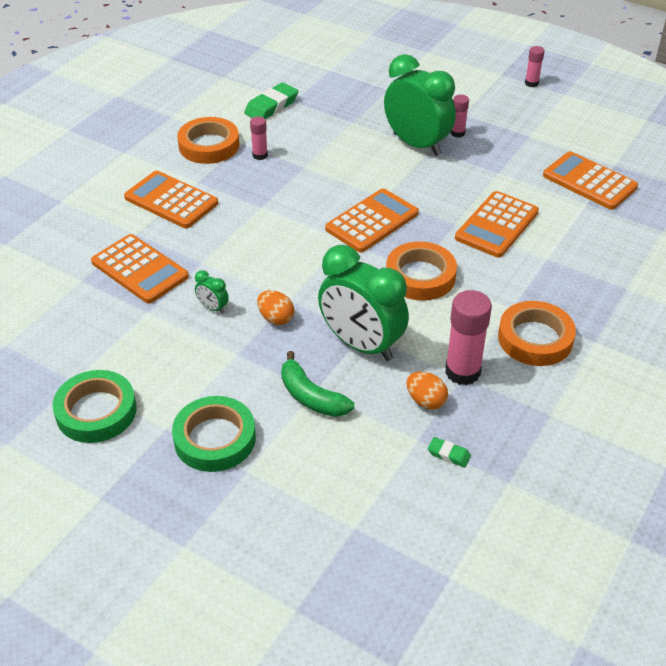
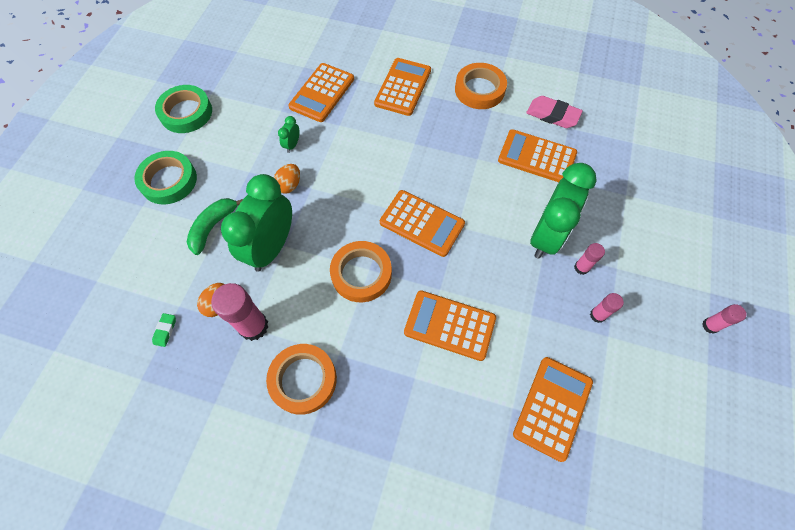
camera: 75 degrees right, 20 degrees up
(260, 155) = (480, 125): pink glue stick -> pink glue stick (597, 315)
(271, 106) = (552, 115): green eraser -> pink eraser
(320, 128) = (537, 157): none -> orange calculator

